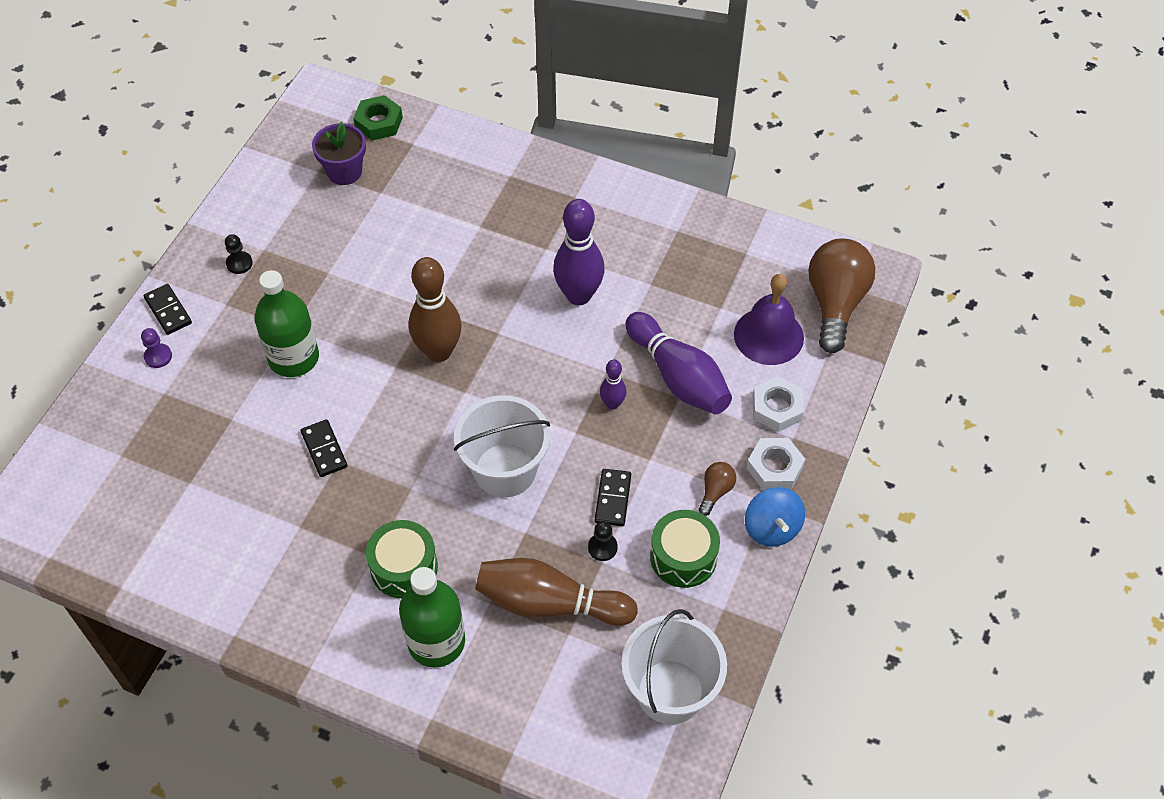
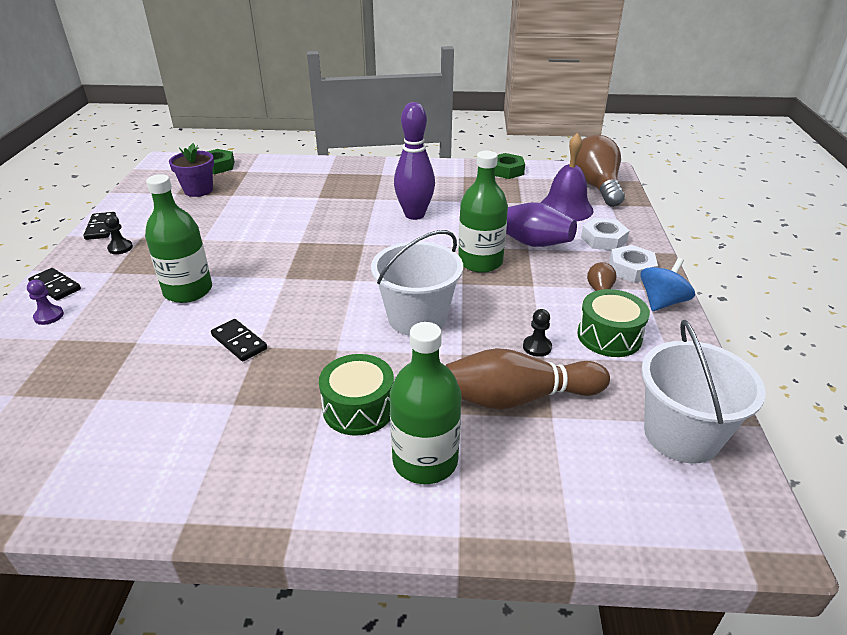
camera: 20 degrees left, 20 degrees down
(438, 351) = (319, 262): brown bowling pin -> none
(612, 404) = (480, 262): purple bowling pin -> green bottle
(612, 499) = (522, 314): black domino -> black domino (101, 228)
(739, 234) = (506, 171): none -> green nut
(772, 528) = (662, 302): blue spinning top -> blue spinning top turned 105 degrees counterclockwise

